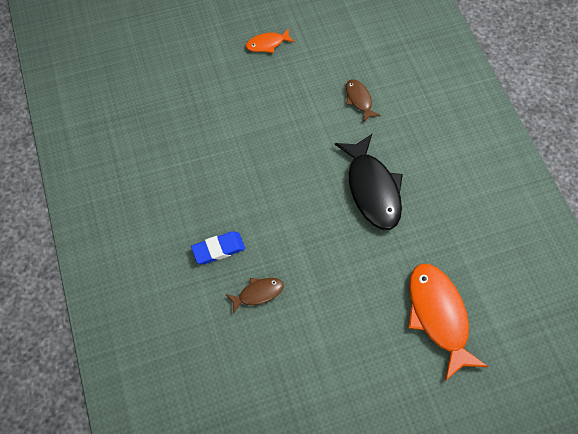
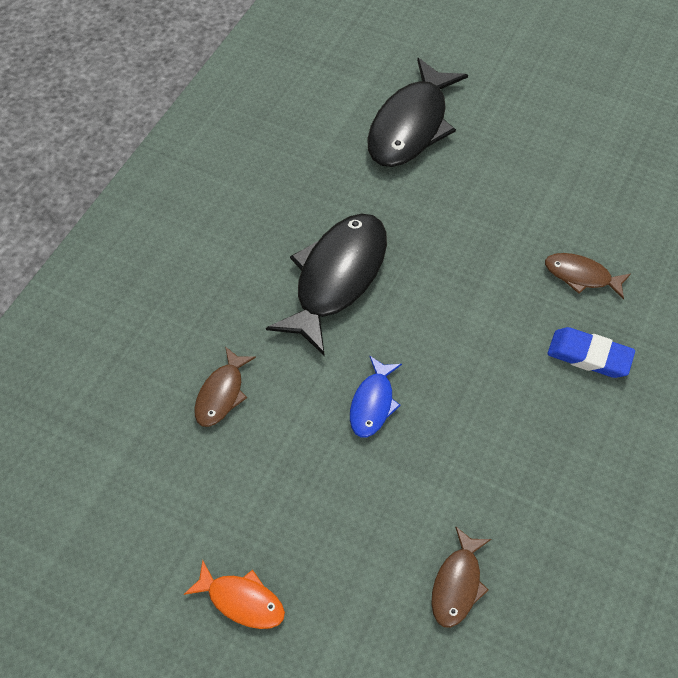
camera: 135 degrees left, 5 degrees down
(194, 108) = (457, 584): none -> brown fish
(294, 146) = (373, 403): none -> blue fish
(438, 316) = (411, 126): orange fish -> black fish

